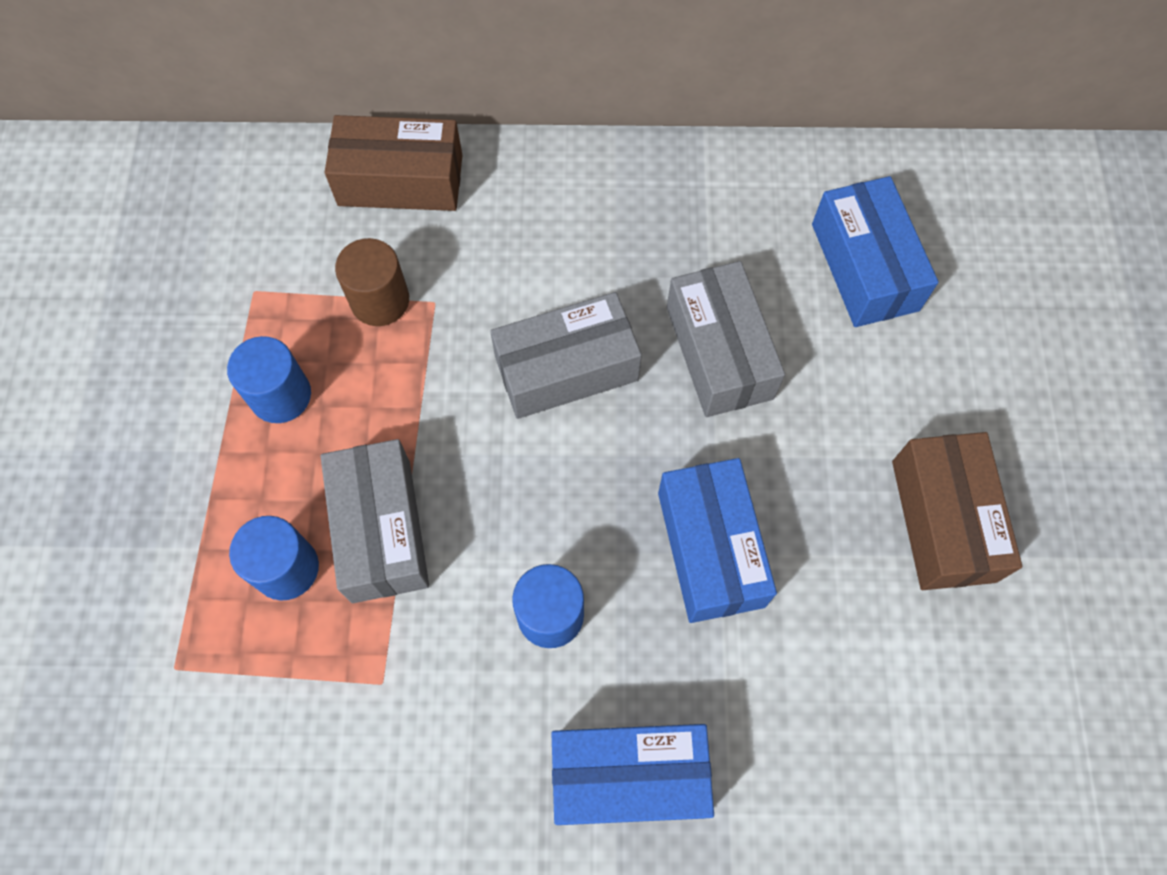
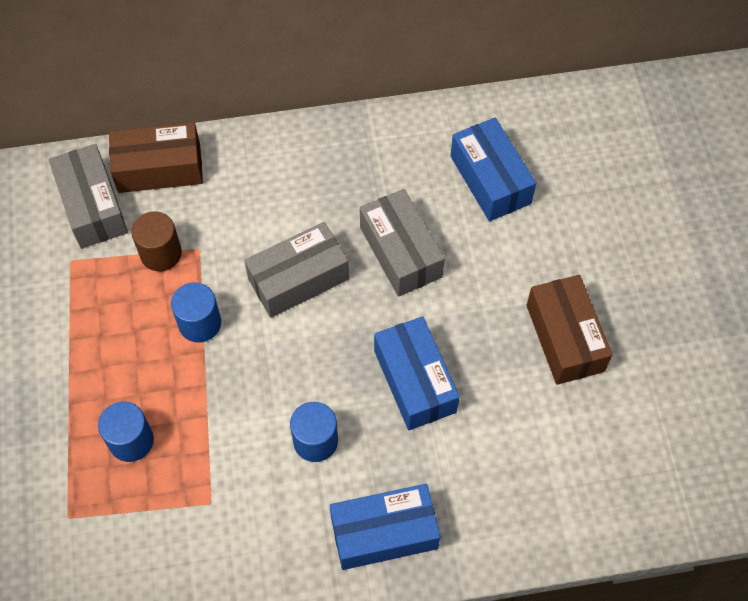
camera: 10 degrees left, 5 degrees down
(281, 395) = (104, 328): blue cylinder -> blue cylinder (200, 323)
(381, 530) = (191, 405): grey box -> grey box (92, 206)

